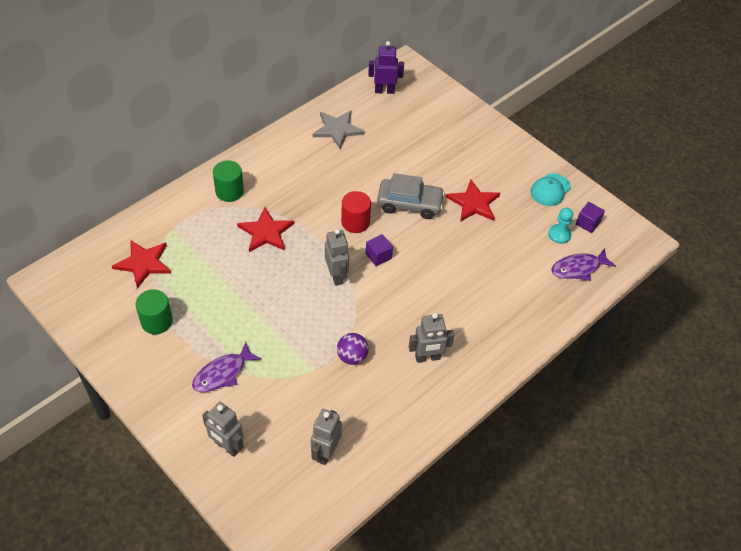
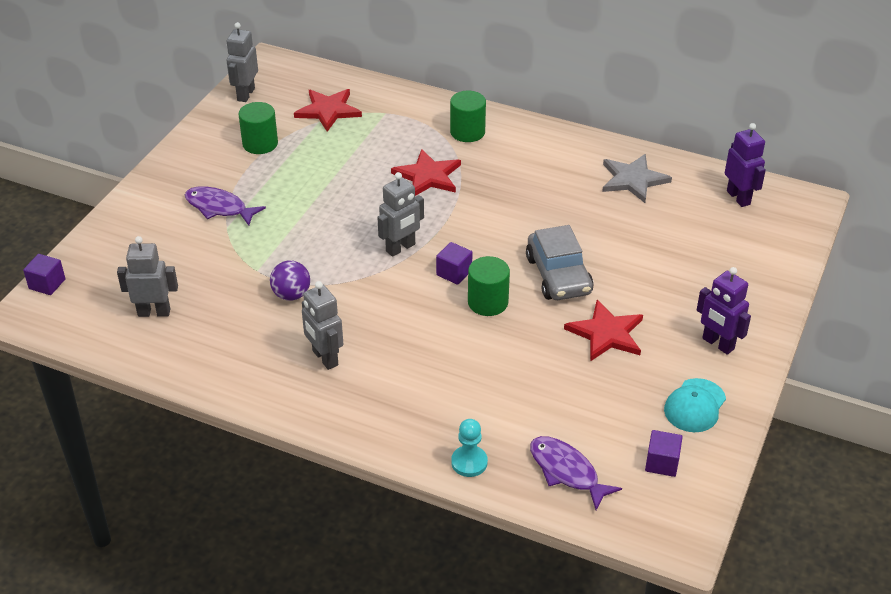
camera: 70 degrees right, 10 degrees down
(227, 446) = (131, 239): grey robot -> grey robot (245, 94)
(249, 524) = (47, 284): none -> purple cube
(355, 222) = (493, 238): red cylinder -> none
(417, 249) = (488, 302): none -> green cylinder
(506, 158) = (718, 344): none -> purple robot
(550, 190) = (695, 406): turquoise cap -> turquoise cap turned 75 degrees counterclockwise
(559, 234) = (615, 436): turquoise pawn -> turquoise pawn (469, 462)

